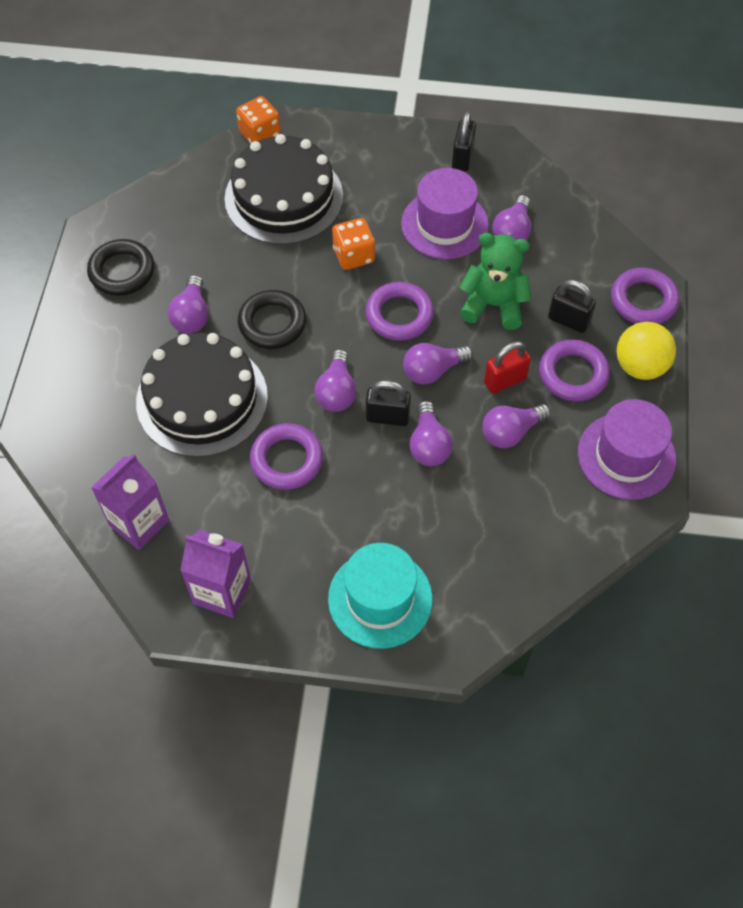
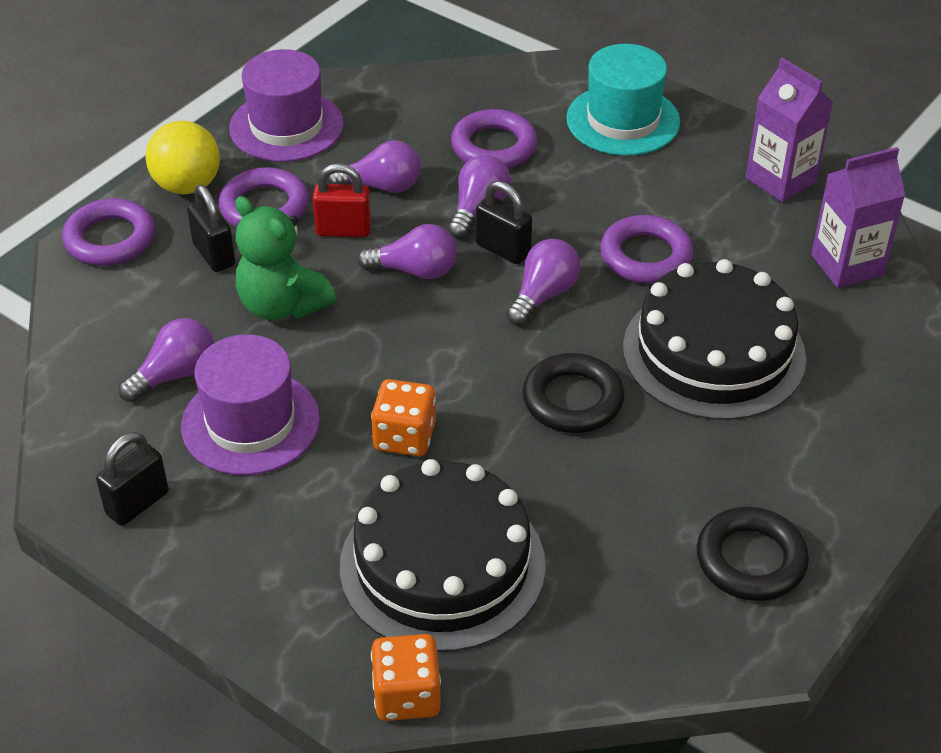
camera: 150 degrees left, 15 degrees down
(192, 315) = (676, 454): purple light bulb -> none
(399, 315) = (404, 342): purple ring -> purple ring (494, 146)

